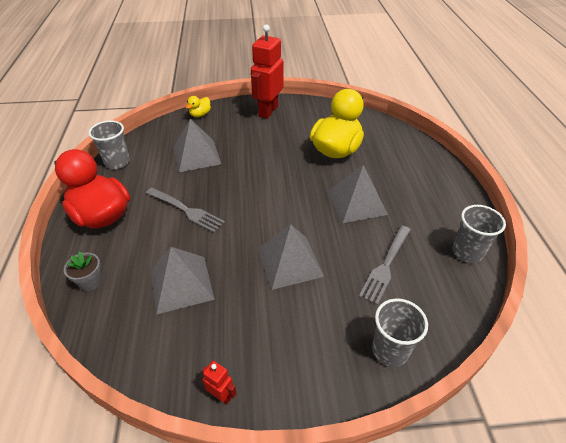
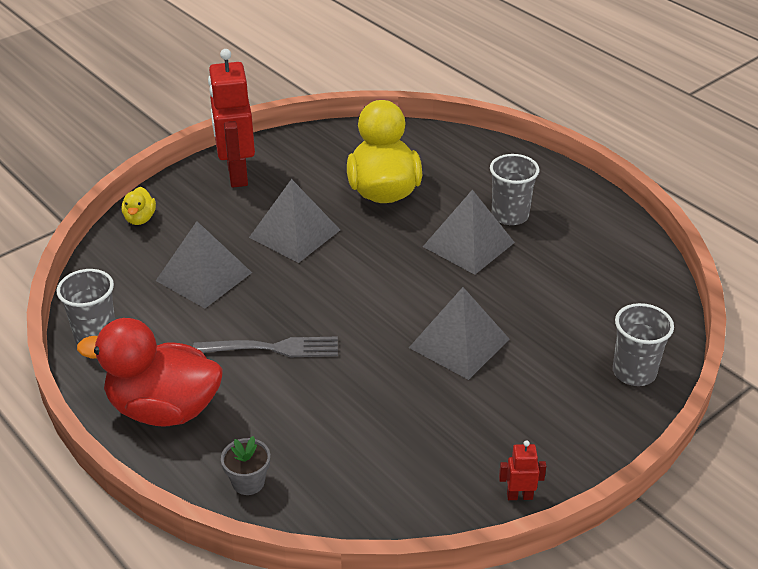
camera: 35 degrees left, 5 degrees down
(181, 284) = (362, 426): grey pyramid -> grey pyramid (294, 233)
(386, 265) = (560, 296): grey fork -> none
(467, 252) = (626, 244): grey cup -> grey cup (510, 215)

